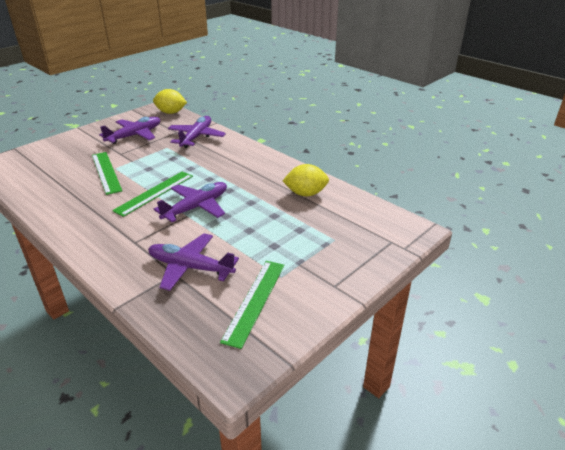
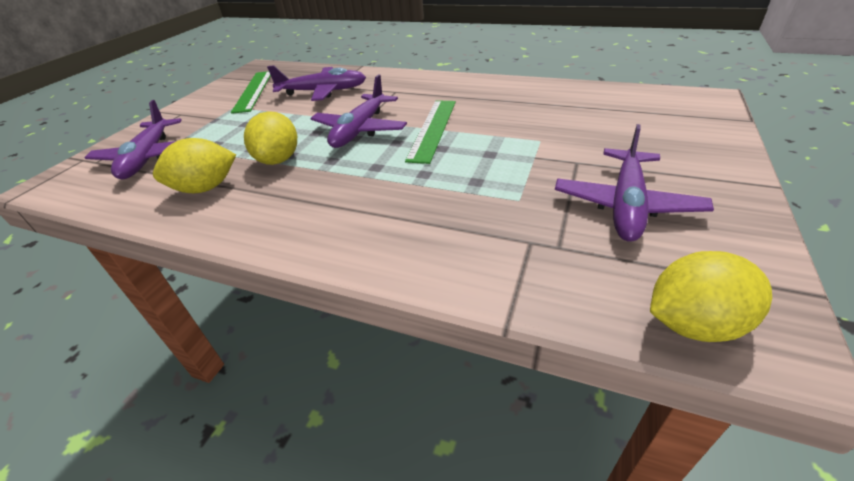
camera: 160 degrees right, 5 degrees up
(106, 172) = (540, 131): green ruler -> none
(196, 137) = (493, 245): purple plane -> purple plane (148, 158)
(259, 200) = (278, 160): none -> yellow lemon

